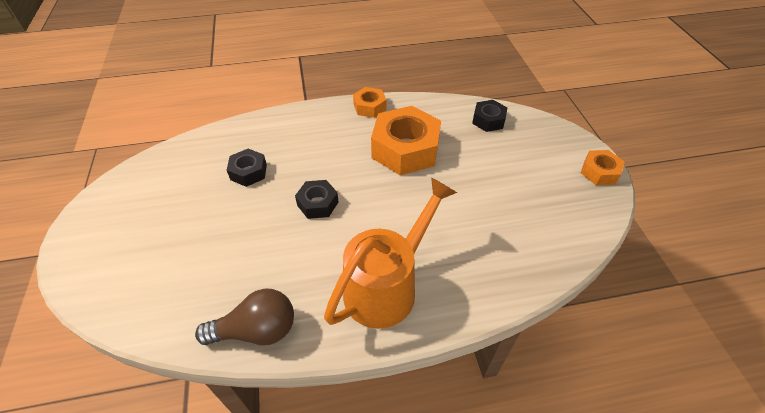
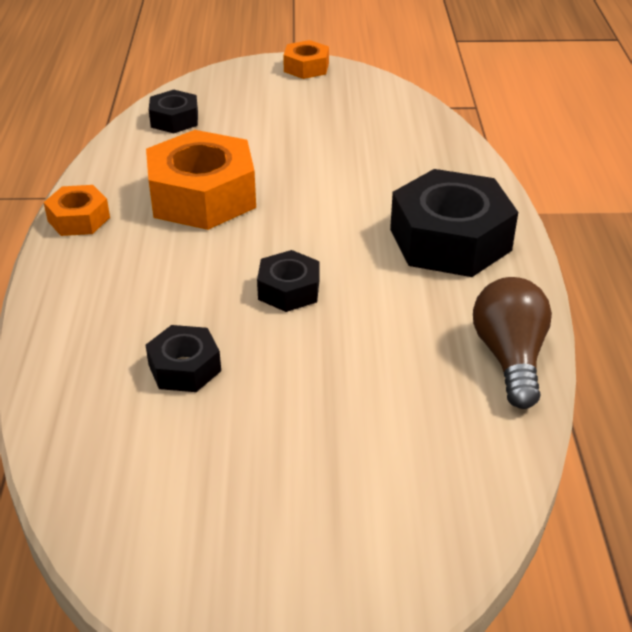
camera: 80 degrees left, 10 degrees down
(387, 286) = (450, 240): orange watering can -> black nut

